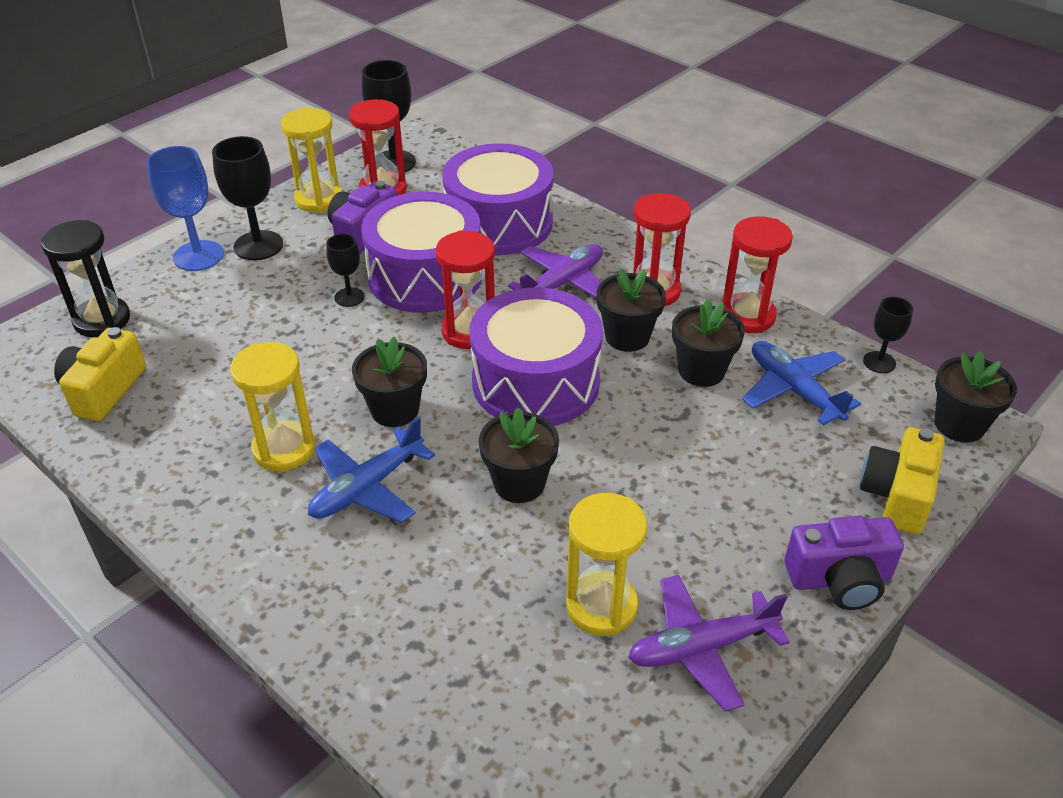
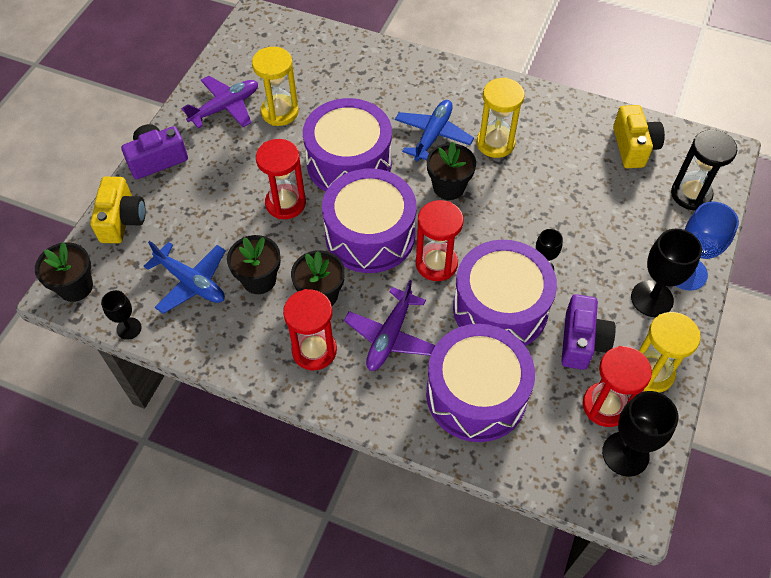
camera: 160 degrees right, 15 degrees up
(519, 483) = (349, 162): black flower pot -> purple drum
(747, 316) = (233, 346): red hourglass -> red hourglass (285, 203)

